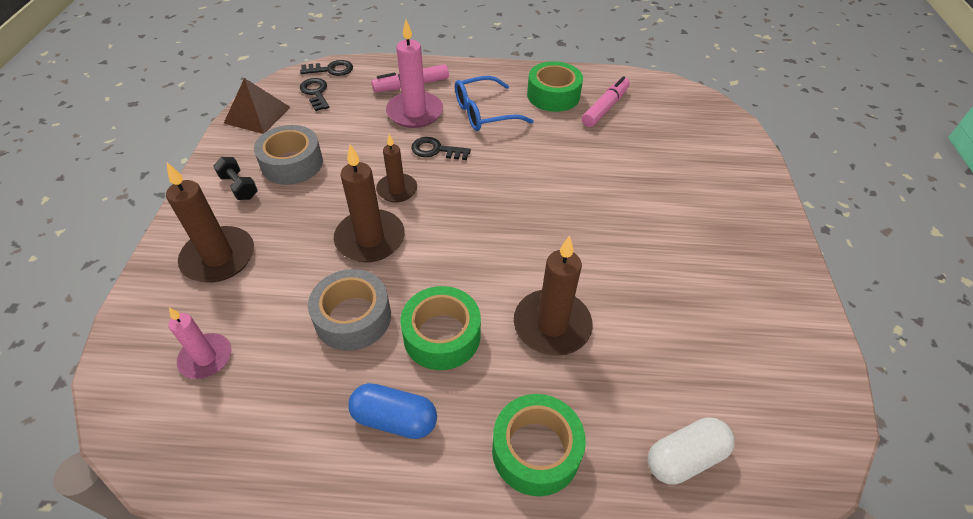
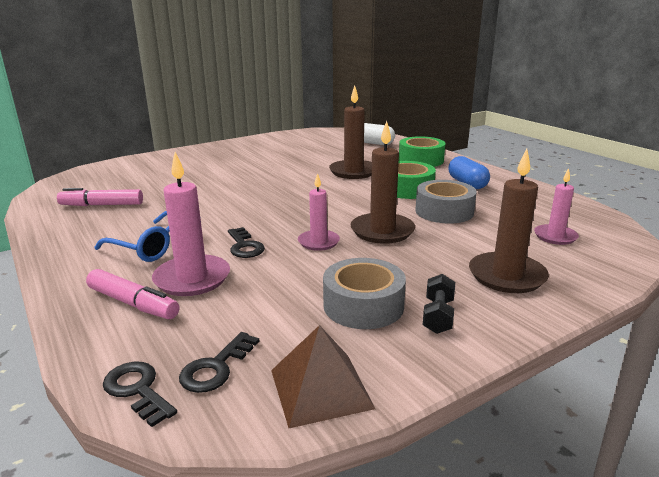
camera: 125 degrees left, 25 degrees down
(397, 190) = (318, 242): brown candle -> pink candle
(553, 95) = (95, 227): green tape -> none

